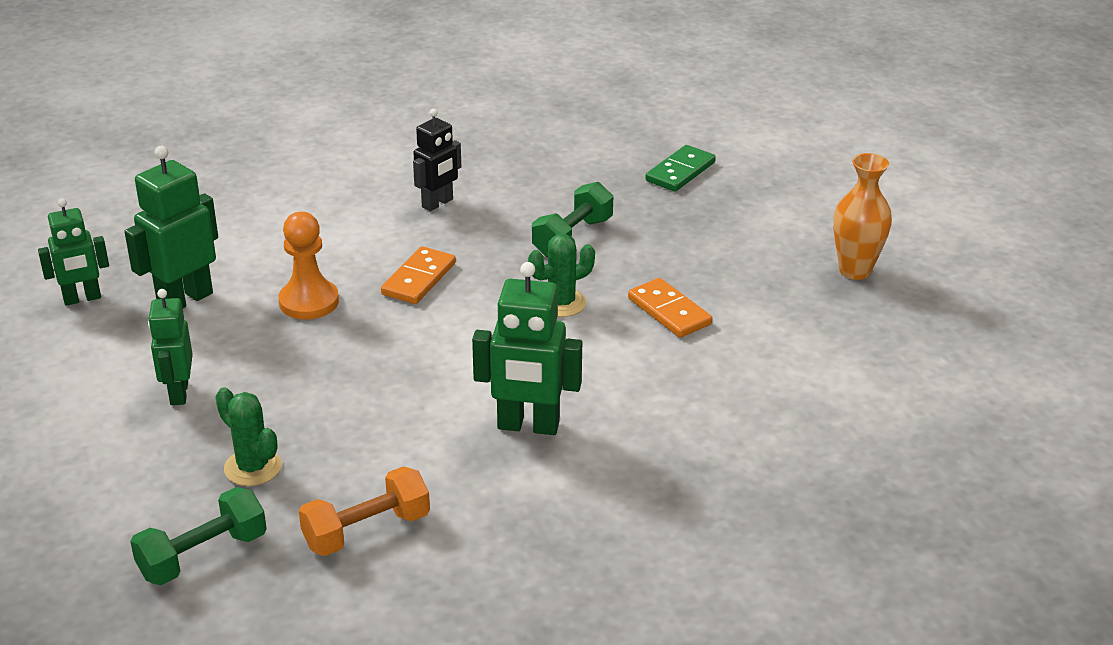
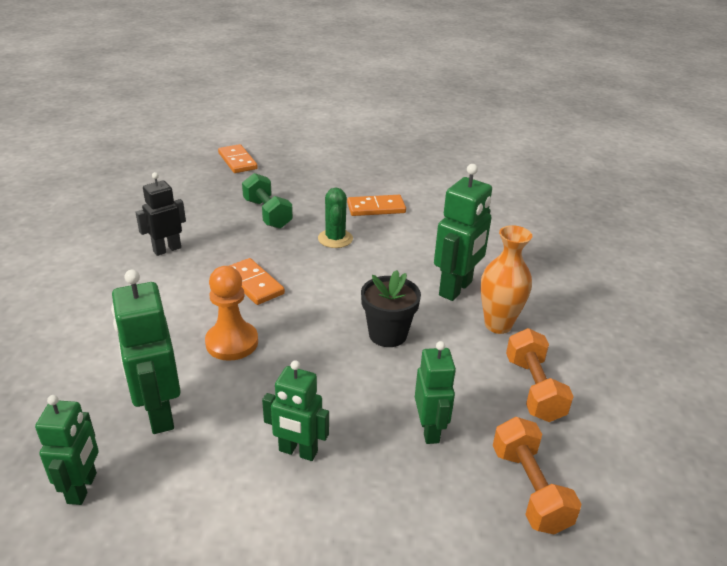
camera: 65 degrees left, 0 degrees up
(203, 555) = (529, 489): green dumbbell -> orange dumbbell
(253, 467) = (430, 430): green cactus -> green robot
(394, 397) = (387, 334): none -> black flower pot
(437, 203) = (167, 249): black robot -> black robot turned 105 degrees counterclockwise
(680, 172) = (237, 161): green domino -> orange domino
(855, 271) = (385, 149): orange vase -> orange vase (498, 325)

